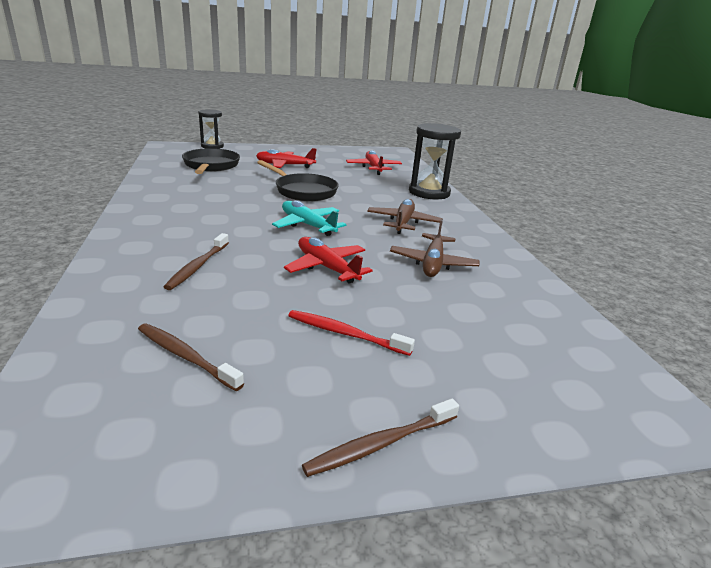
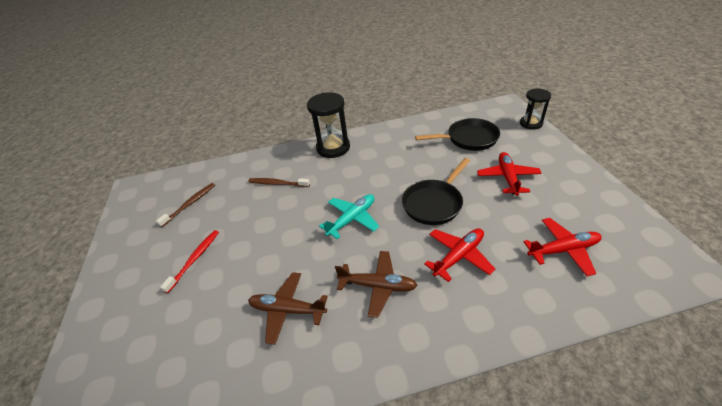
camera: 95 degrees right, 15 degrees up
(326, 267) = (277, 240): red plane -> red plane (459, 256)
(380, 444) = (107, 281): brown toothbrush -> none
(429, 192) = (494, 314): black hourglass -> black hourglass (333, 148)

